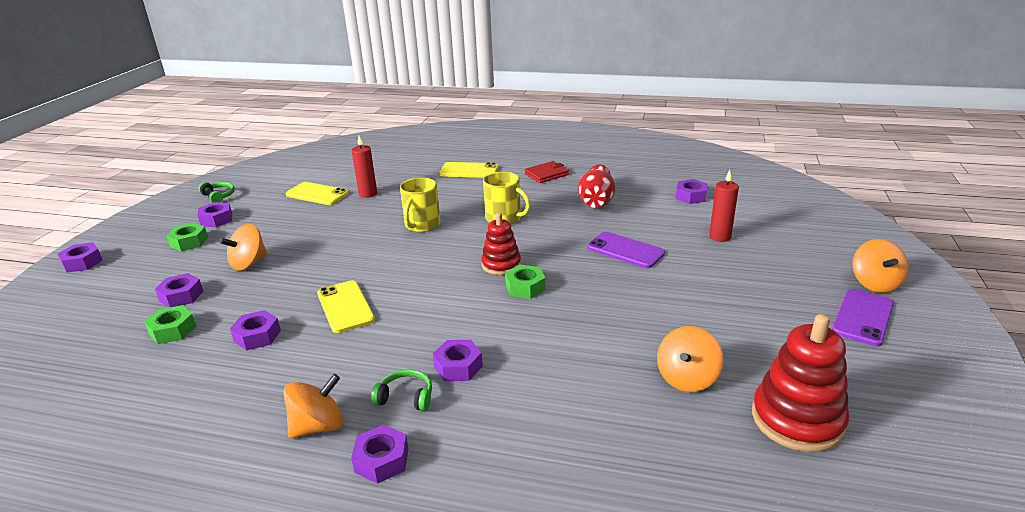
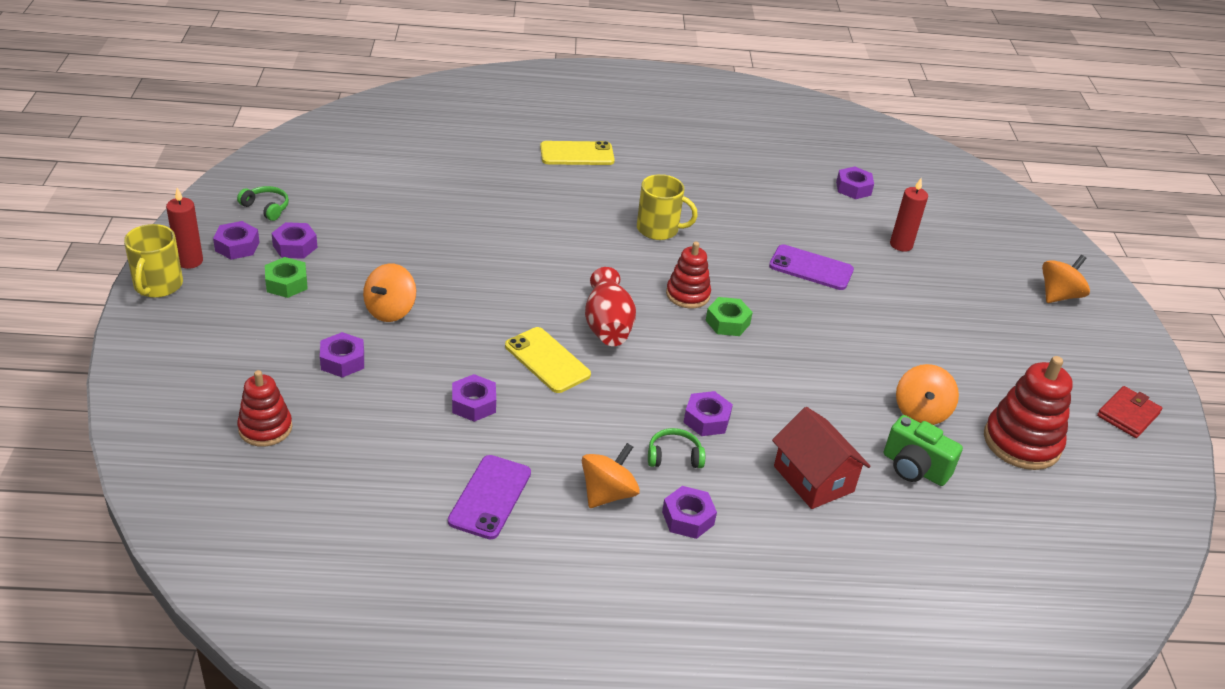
camera: 20 degrees left, 10 degrees up
(77, 341) = (265, 428): none -> red stacking toy
(82, 262) = (167, 322): purple nut -> purple nut (237, 246)
(173, 330) = (370, 405): green nut -> none
(317, 194) = (401, 199): yellow phone -> none
(368, 194) = (469, 197): red candle -> red candle (189, 261)
(422, 225) = (567, 243): yellow mug -> yellow mug (158, 285)
(538, 434) = (813, 479): none -> red house
(546, 174) = (676, 158): red wallet -> red wallet (1128, 415)
(596, 202) = (752, 200): red vase -> red vase (607, 326)
(657, 435) = (914, 468): none -> green camera
(862, 317) = (1054, 335): purple phone -> purple phone (490, 497)
(874, 283) = (1058, 295): orange spinning top -> orange spinning top turned 120 degrees counterclockwise

